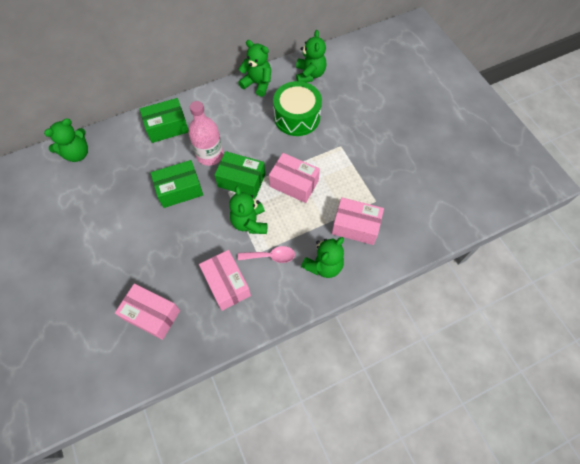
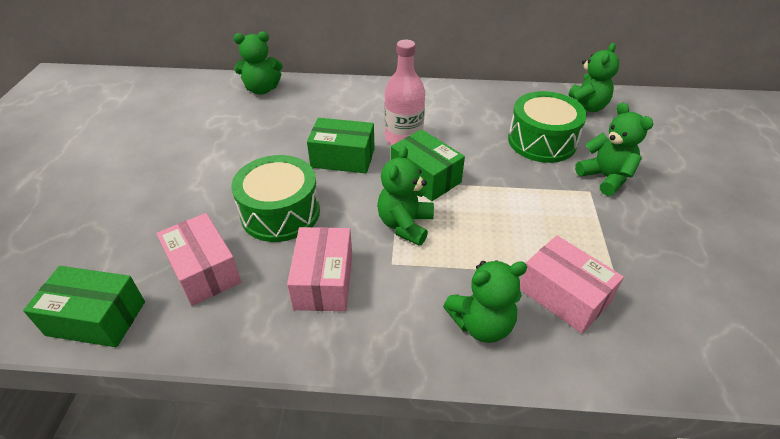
camera: 30 degrees right, 20 degrees down
(167, 127) = (373, 99): green box -> green box (96, 318)
(169, 252) = (280, 213): none -> green drum
(257, 83) = (508, 96): green teddy bear -> green teddy bear (605, 177)
(271, 256) = (408, 276): pink spoon -> none
(294, 183) = (495, 207): pink box -> none

